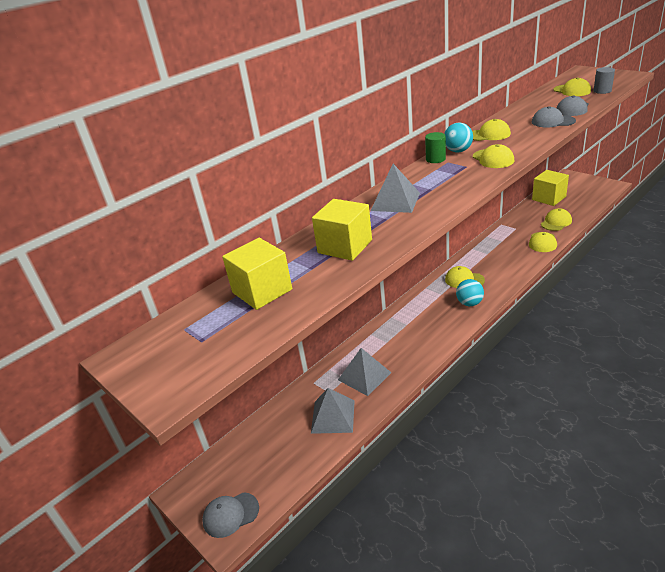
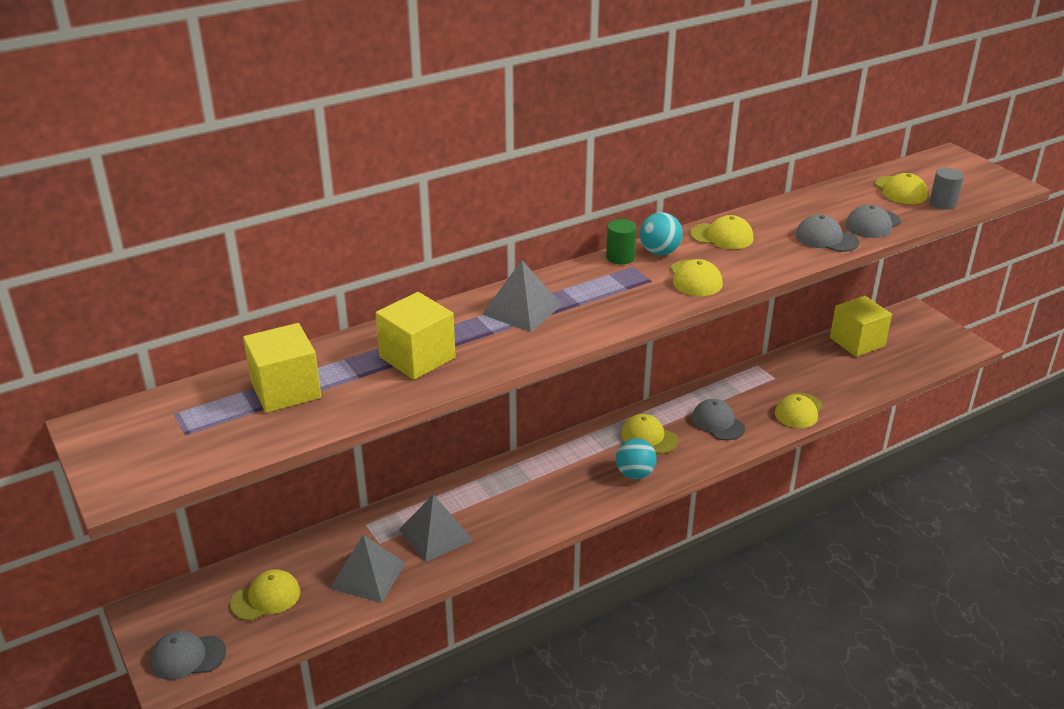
camera: 10 degrees right, 0 degrees up
(500, 261) = (718, 423): none -> grey cap
(556, 222) = (840, 384): yellow cap -> yellow cap (266, 598)

